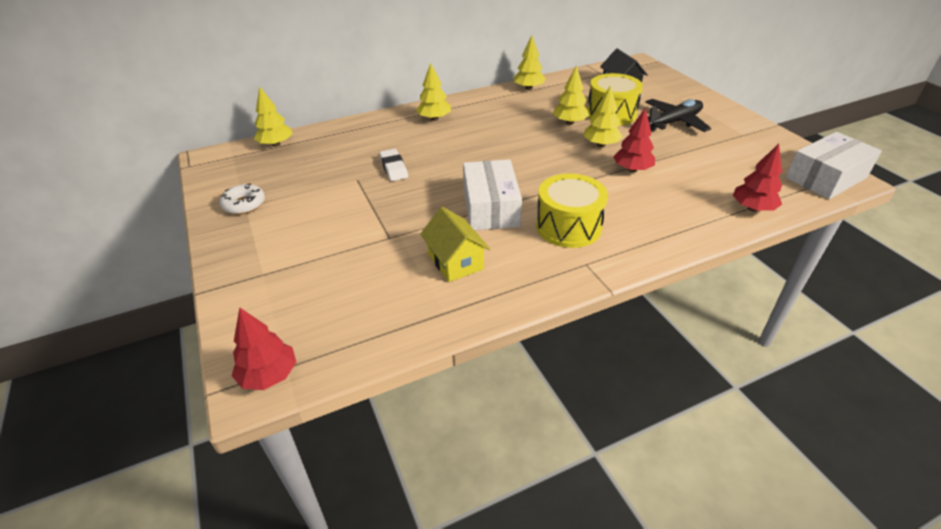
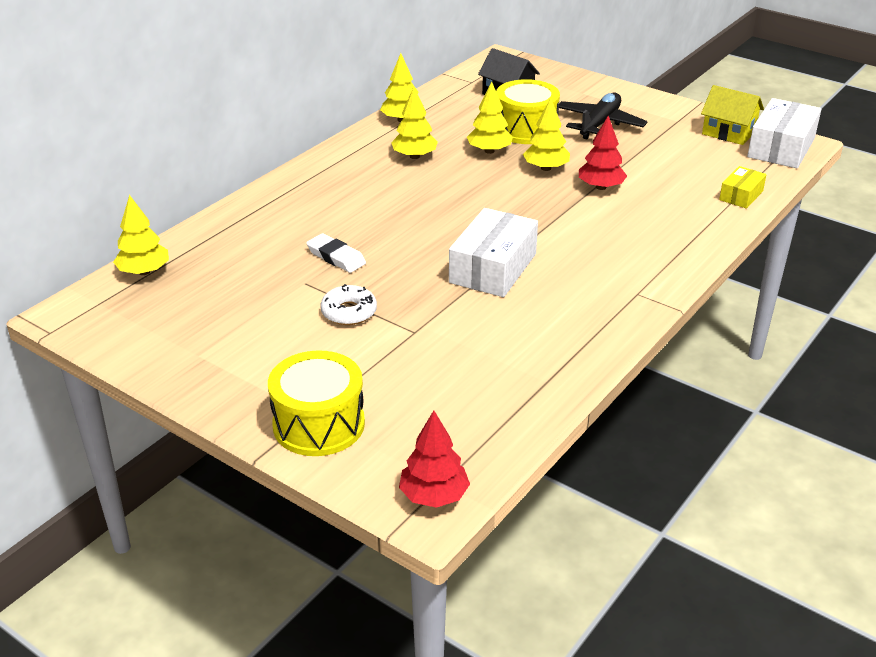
camera: 30 degrees left, 5 degrees down
(244, 204) = (193, 352): white donut -> white donut (349, 312)
(434, 119) = (323, 186): yellow tree -> yellow tree (414, 156)
(455, 261) = (510, 332): yellow house -> yellow house (728, 133)
(490, 207) = (493, 268): white box -> white box turned 60 degrees clockwise
(568, 226) = (589, 263): yellow drum -> yellow drum (319, 424)
(752, 208) = (741, 195): red tree -> yellow box

